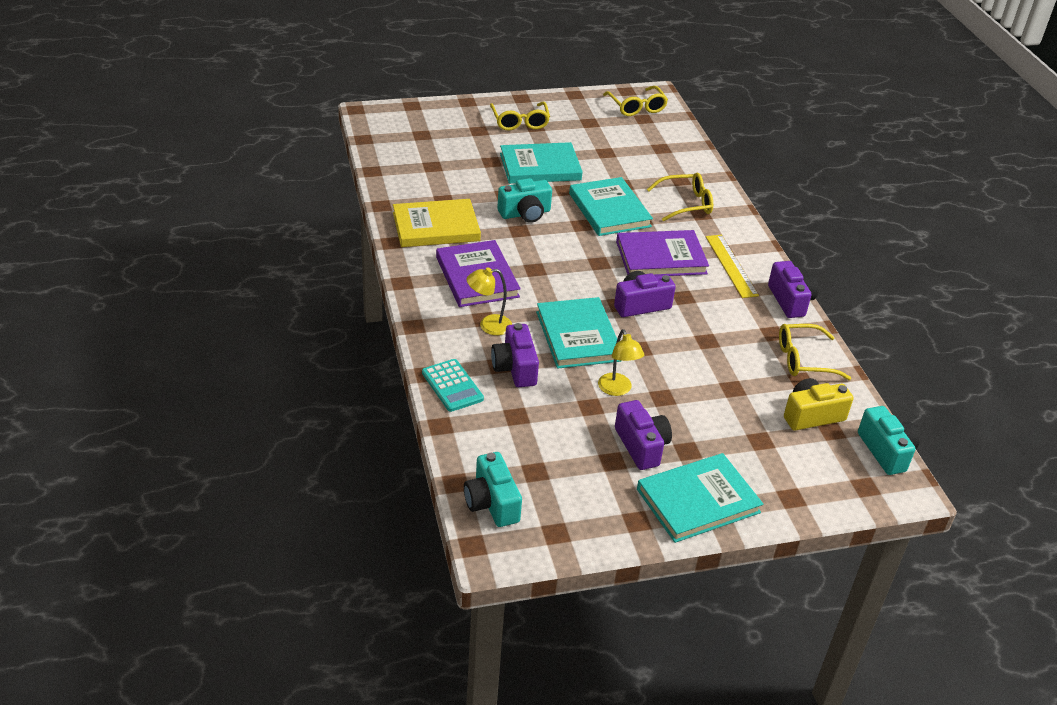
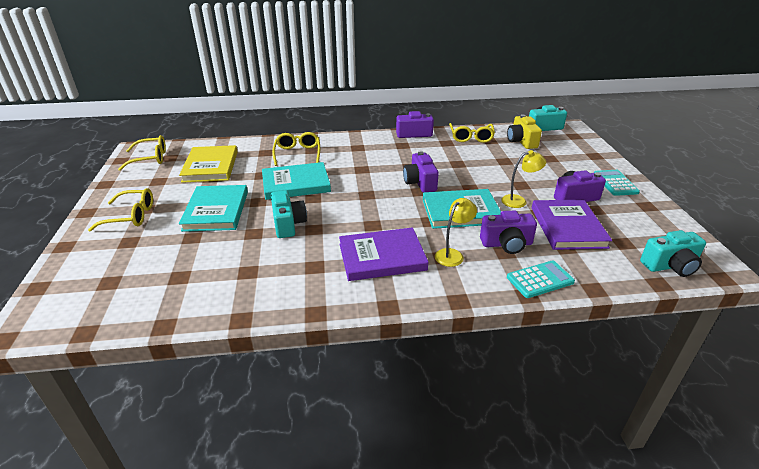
camera: 80 degrees left, 5 degrees down
(436, 227) = (295, 279): yellow book -> yellow book (210, 166)
(488, 325) = (452, 254): yellow lamp -> yellow lamp turned 135 degrees counterclockwise
(661, 257) = (363, 169): purple book -> purple book (568, 227)
(698, 501) = (615, 183): turquoise book -> turquoise calculator
(731, 265) = (375, 147): yellow ruler -> none

